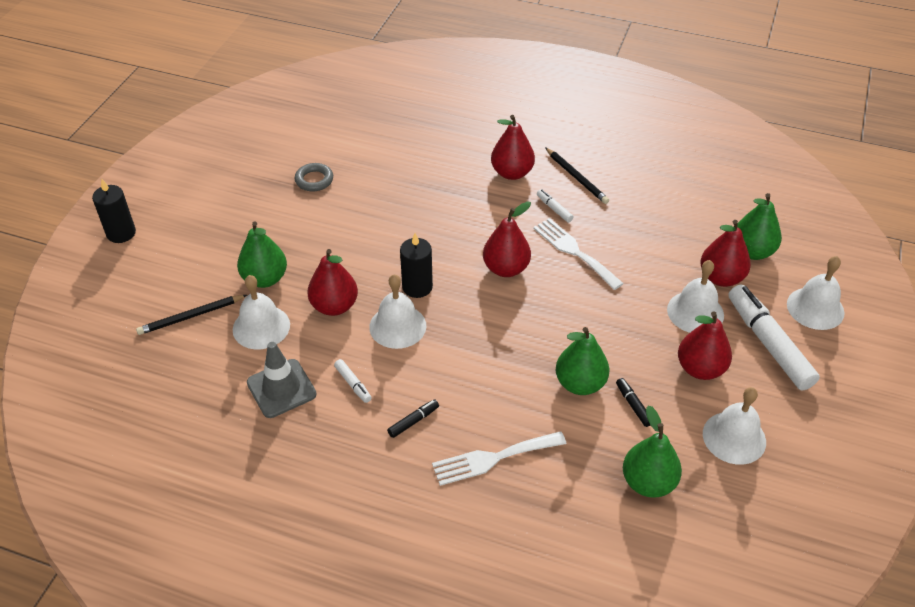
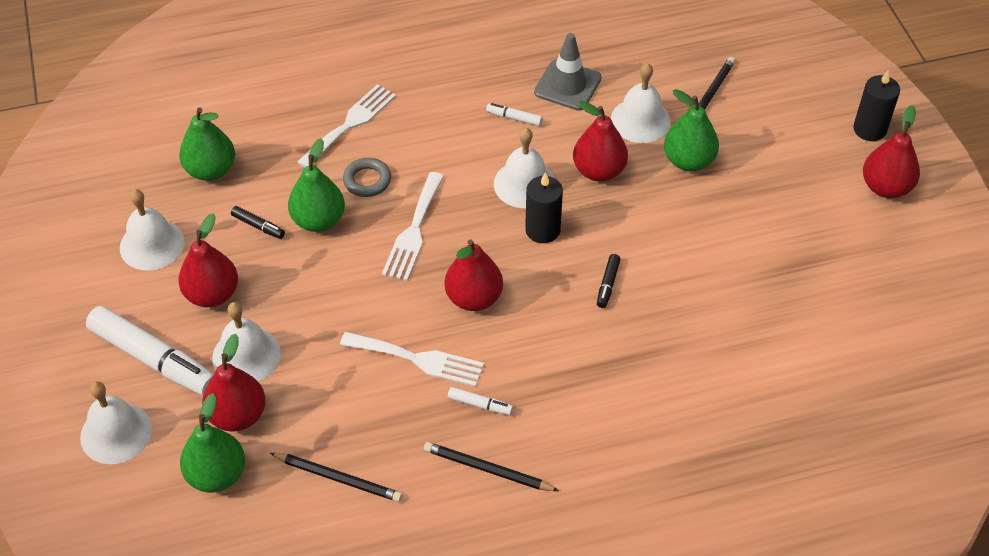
camera: 145 degrees right, 5 degrees up
(314, 180) = (770, 289): grey ring -> grey ring (367, 180)
(413, 421) = (437, 117): black marker -> black marker (608, 284)
(511, 335) = (413, 231): none -> white fork
(512, 173) = (568, 430): red pear -> red pear (885, 187)
(672, 214) = (338, 478): none -> black pencil

